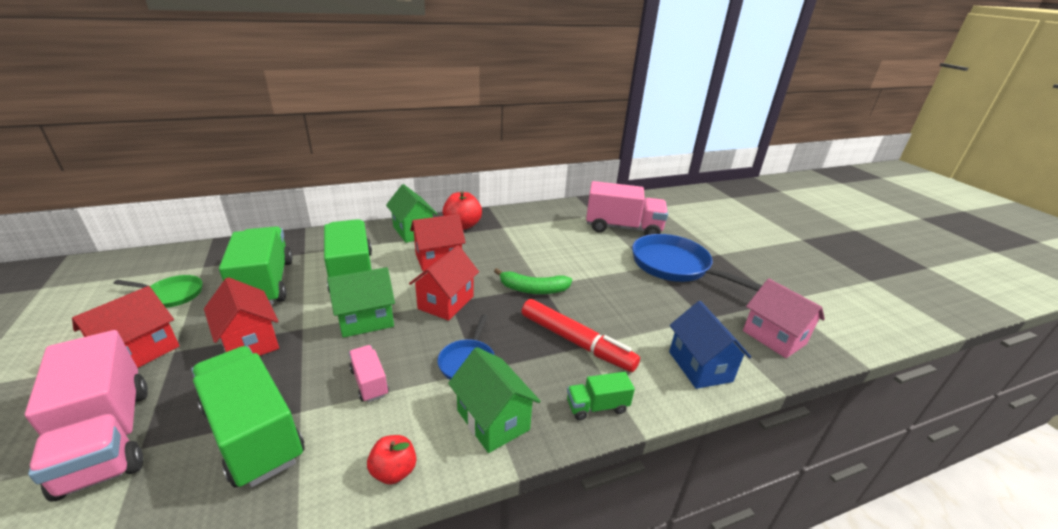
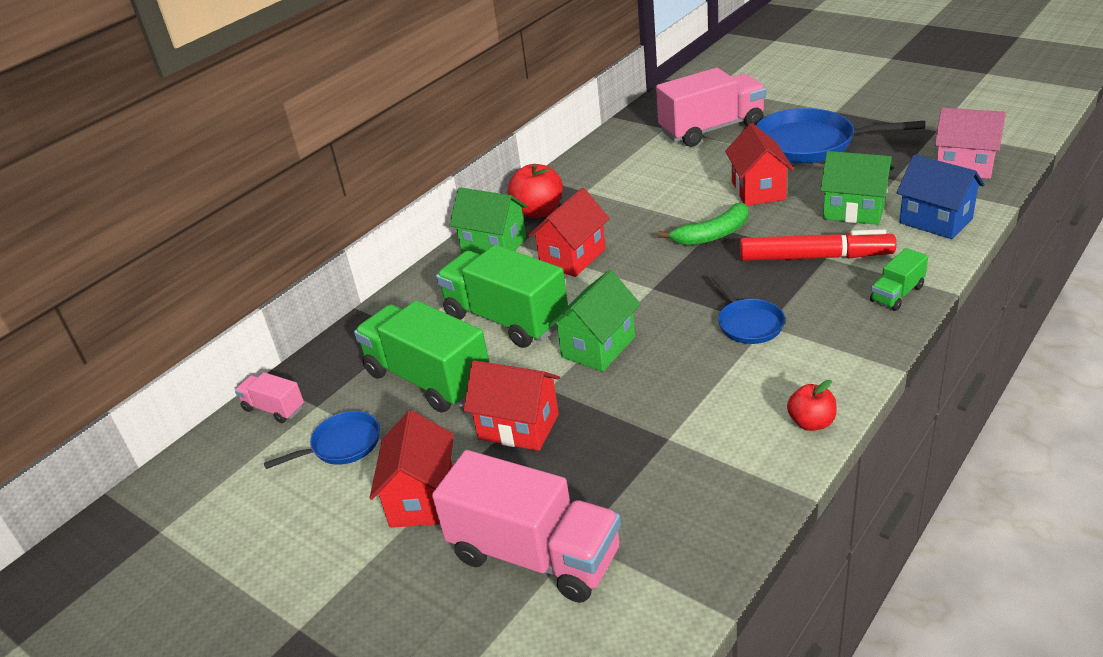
camera: 25 degrees left, 5 degrees up
(171, 294) = (342, 445): green pan -> blue pan
(254, 433) = (657, 473): green truck -> none
(369, 382) = (690, 386): pink truck -> pink truck (274, 408)
(446, 302) = (649, 290): red house -> red house (758, 190)
(493, 420) = (833, 349): green house -> green house (854, 210)

